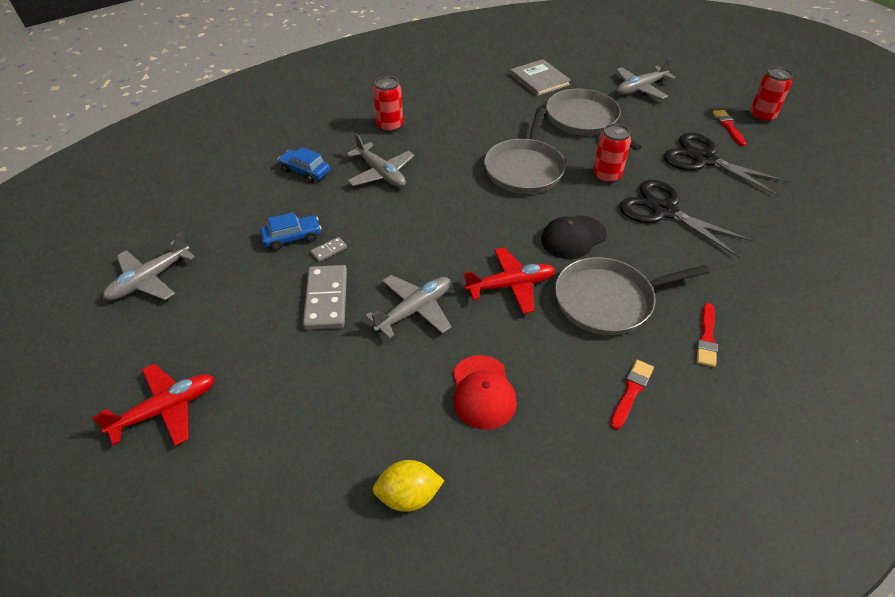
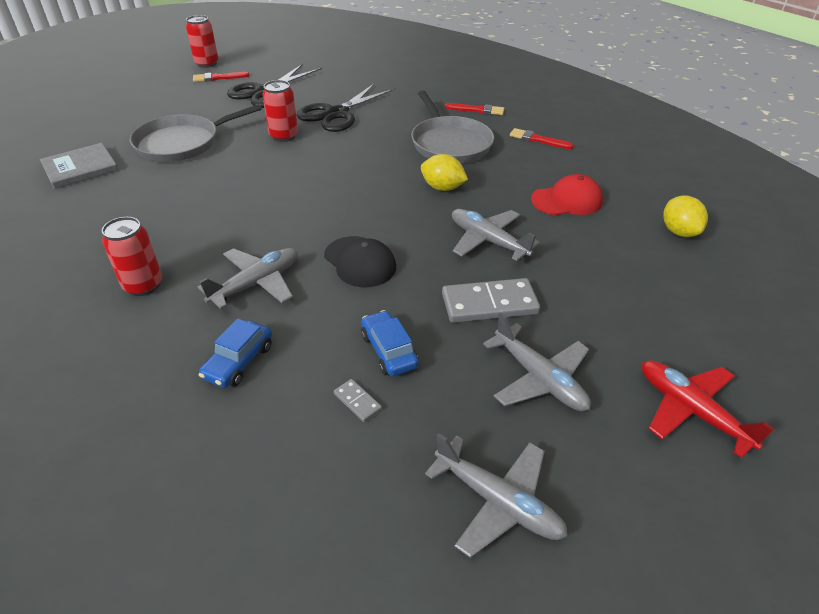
camera: 95 degrees left, 5 degrees down
(329, 250) = (409, 312): grey domino -> grey domino (357, 401)
(510, 285) = (442, 188): red plane -> yellow lemon
(524, 168) = (264, 179): grey pan -> none
(573, 237) = (374, 156): black cap -> black cap (360, 262)
(640, 88) = (133, 111): grey plane -> grey plane (539, 378)

